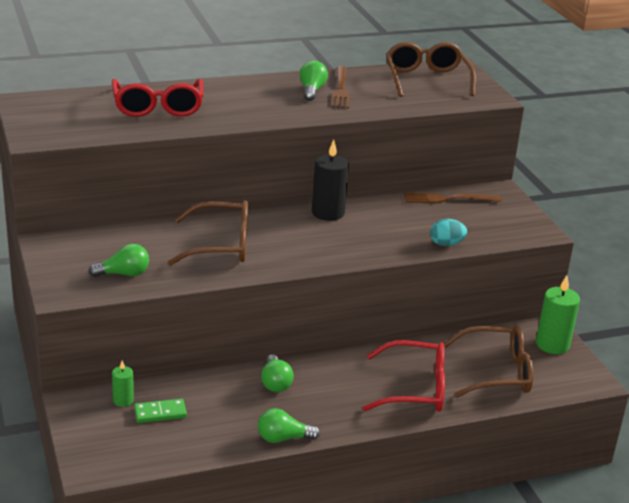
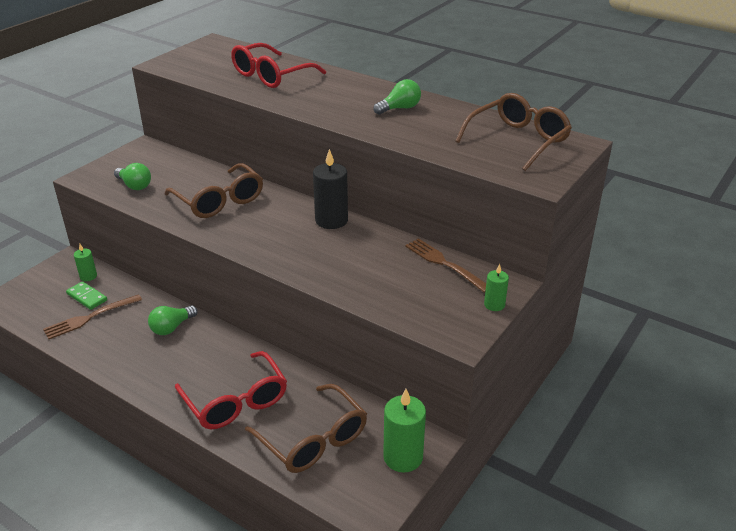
camera: 55 degrees right, 5 degrees up
(283, 438) = (103, 364): green light bulb -> none
(340, 89) = (424, 117): brown fork -> brown fork (90, 317)
(446, 244) = (360, 295): turquoise egg -> none
(517, 205) = (494, 305): none -> green candle

